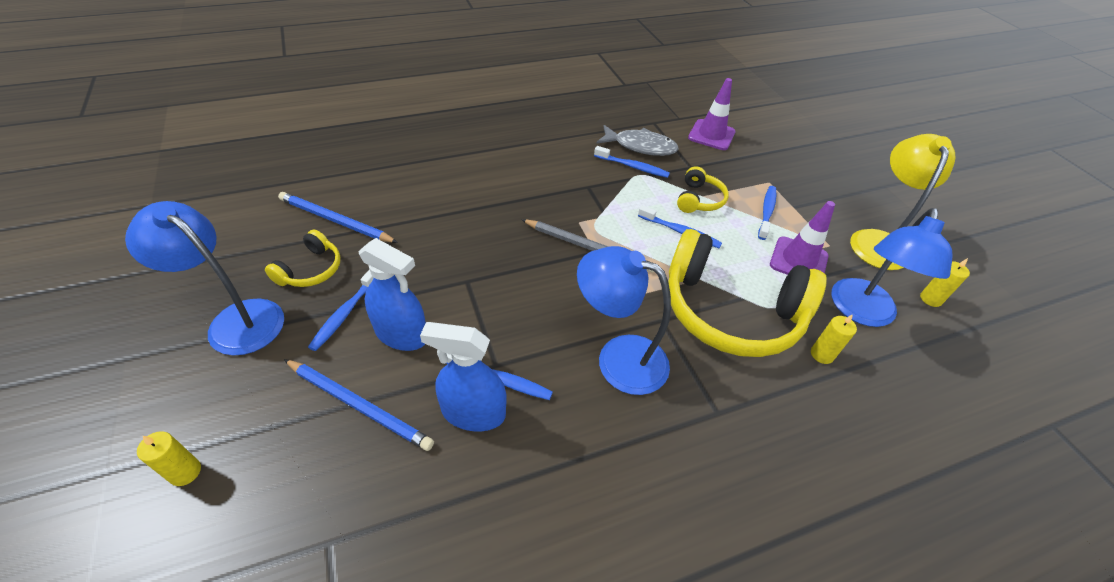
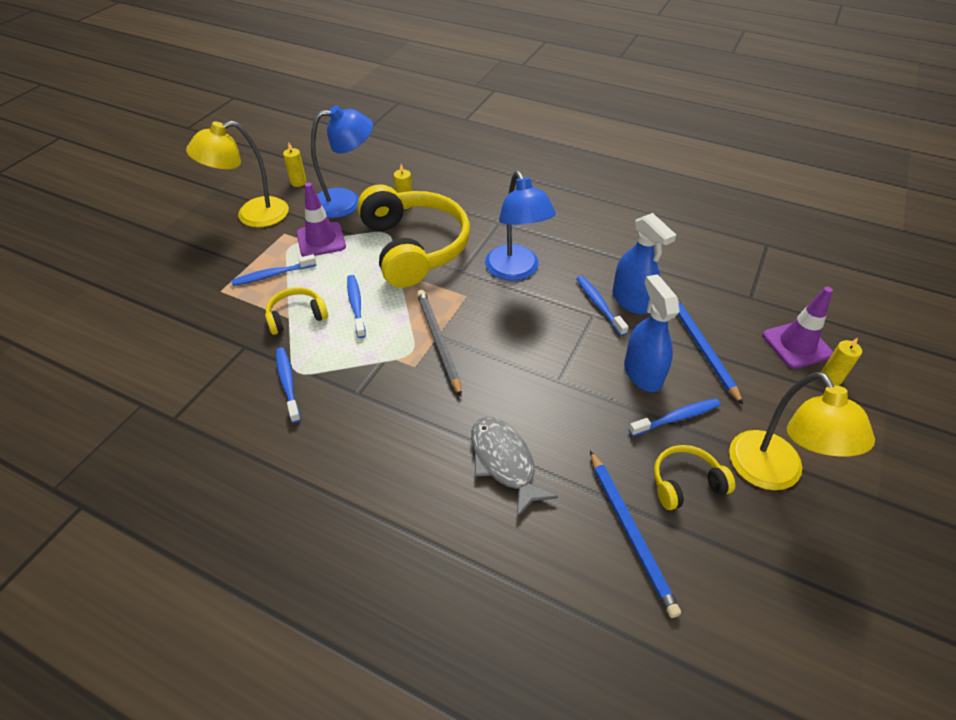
camera: 130 degrees left, 0 degrees up
(236, 319) = (773, 474): blue lamp -> yellow lamp
(641, 146) = (240, 399): grey fish -> grey fish (504, 462)
(711, 135) = (160, 361): purple traffic cone -> purple traffic cone (797, 345)

